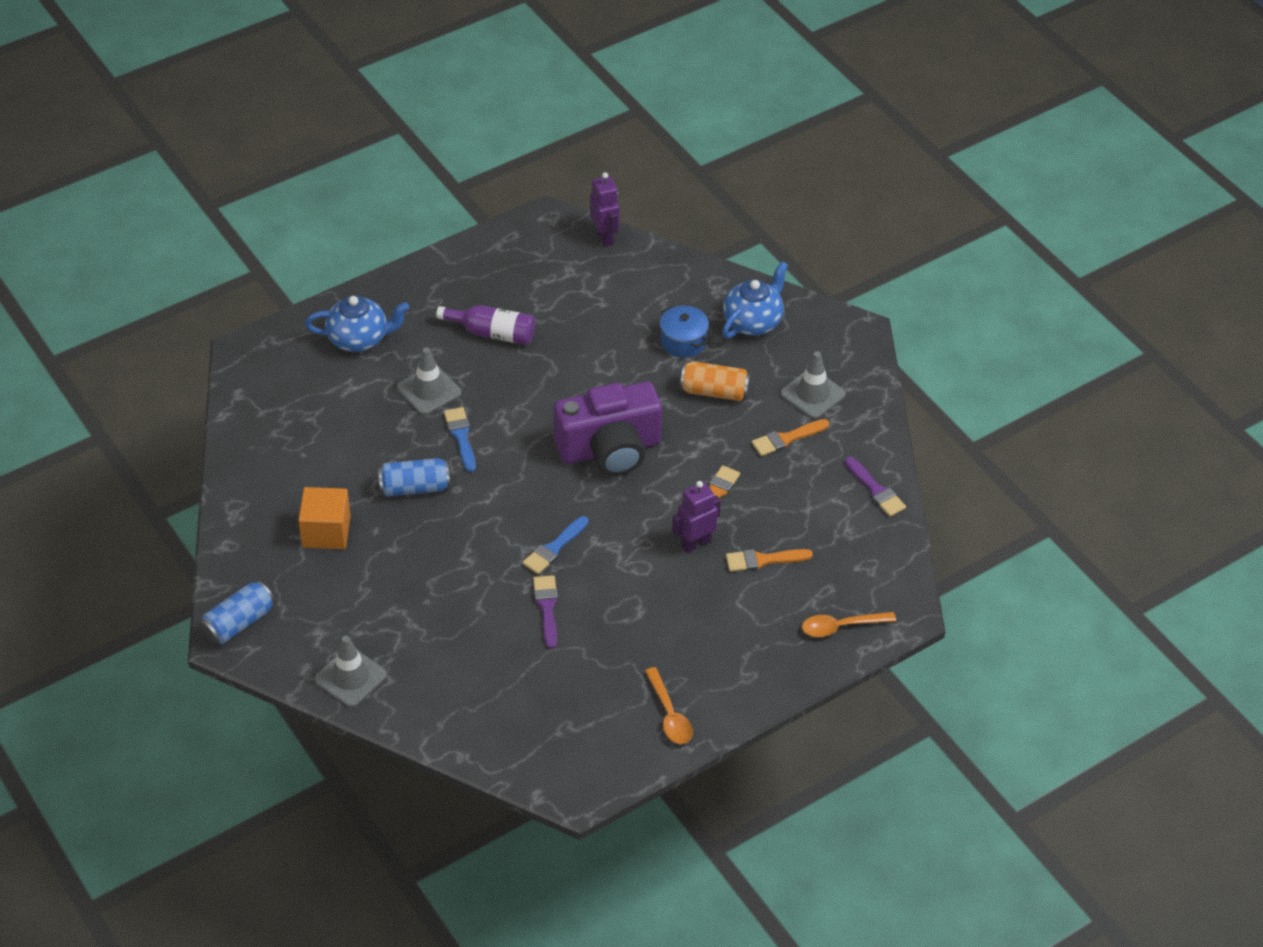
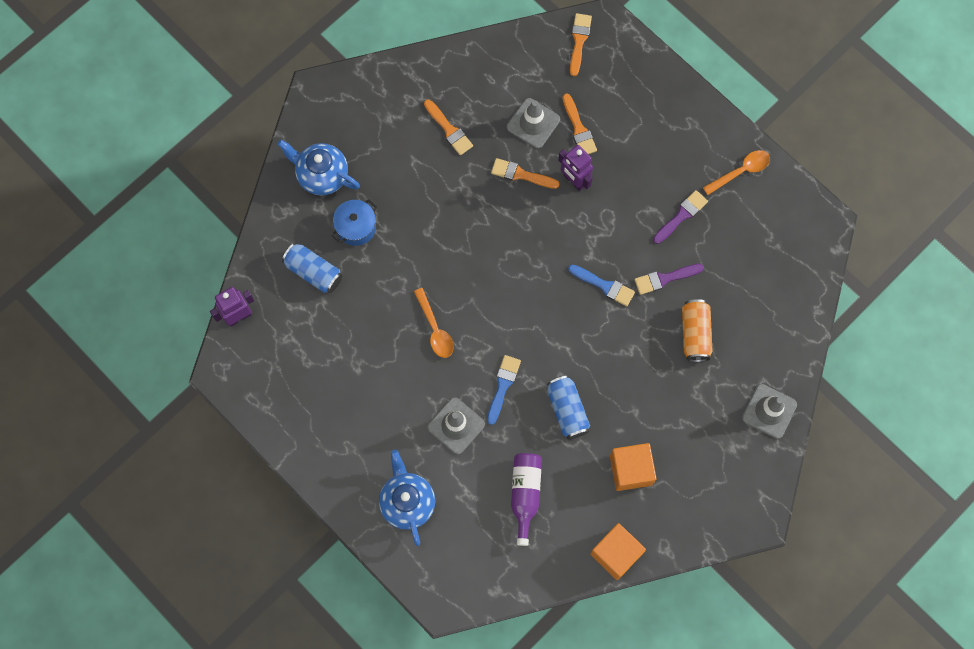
camera: 100 degrees left, 25 degrees up
(238, 501) = (616, 553): none -> orange cube
(238, 623) = (740, 514): blue can -> blue can (313, 272)
(461, 436) = (503, 386): blue brush -> blue brush turned 135 degrees clockwise
(492, 333) = (377, 387): purple bottle -> purple bottle (525, 494)
(610, 449) = (490, 263): purple camera -> none
(714, 391) = (409, 193): orange can -> orange can (695, 334)
(812, 394) = (396, 117): grey traffic cone -> grey traffic cone (533, 123)
(841, 627) = (629, 65): orange spoon -> orange spoon (435, 329)
(876, 490) = (489, 57): purple brush -> purple brush (681, 216)
(884, 582) = (579, 41): none -> orange brush

